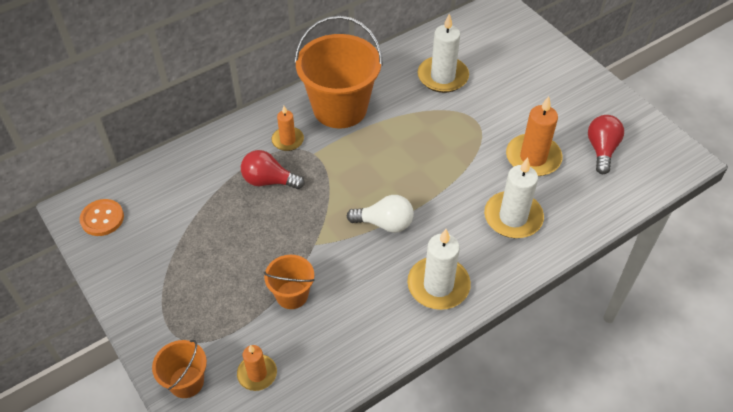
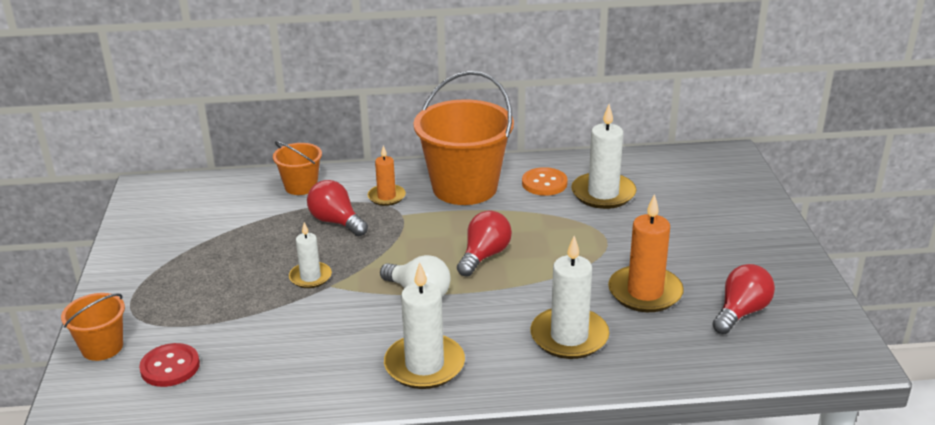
camera: 30 degrees right, 20 degrees down
(102, 218) = (160, 202): orange button -> orange button (544, 183)
(257, 374) = (170, 367): orange candle -> red button
(292, 295) = (267, 317): orange bucket -> orange bucket (301, 186)
(293, 243) = (310, 277): none -> white candle
(404, 169) = (484, 256): none -> red light bulb

